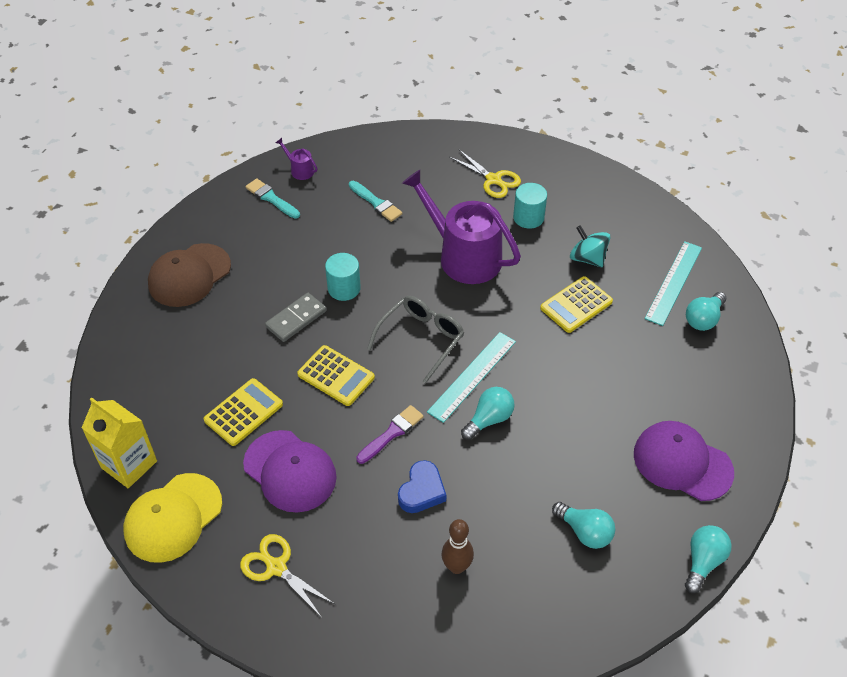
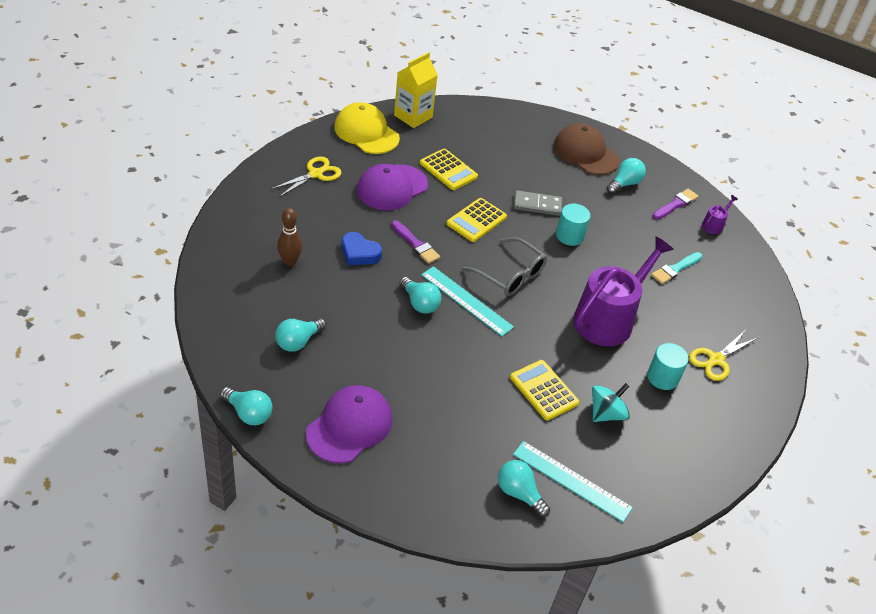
camera: 90 degrees right, 5 degrees down
(242, 240) = (624, 184): none -> turquoise light bulb
(271, 198) = (676, 204): turquoise brush -> purple brush
(296, 319) = (537, 205): grey domino -> grey domino turned 45 degrees counterclockwise

